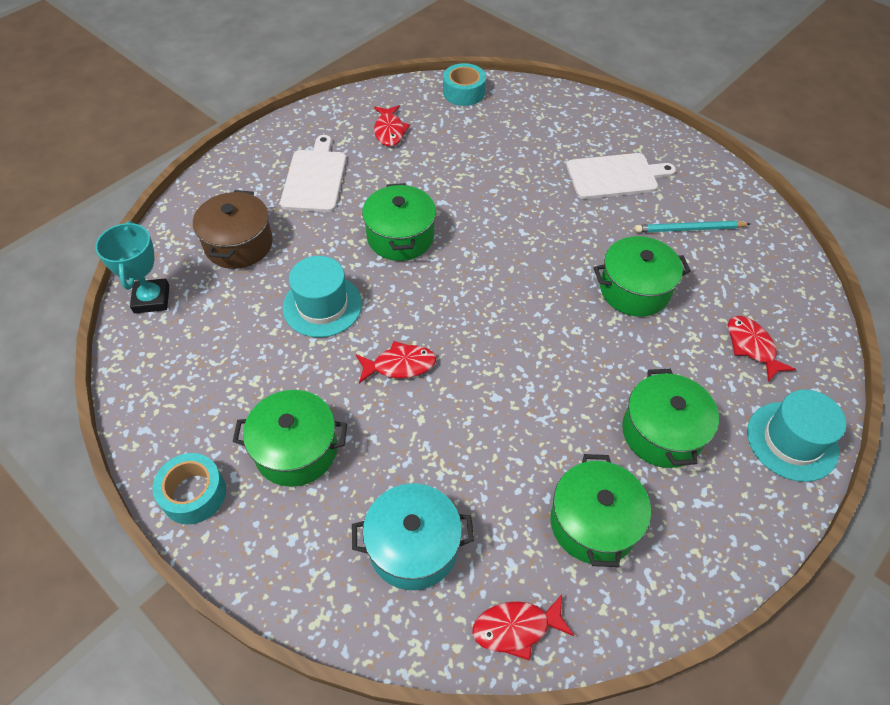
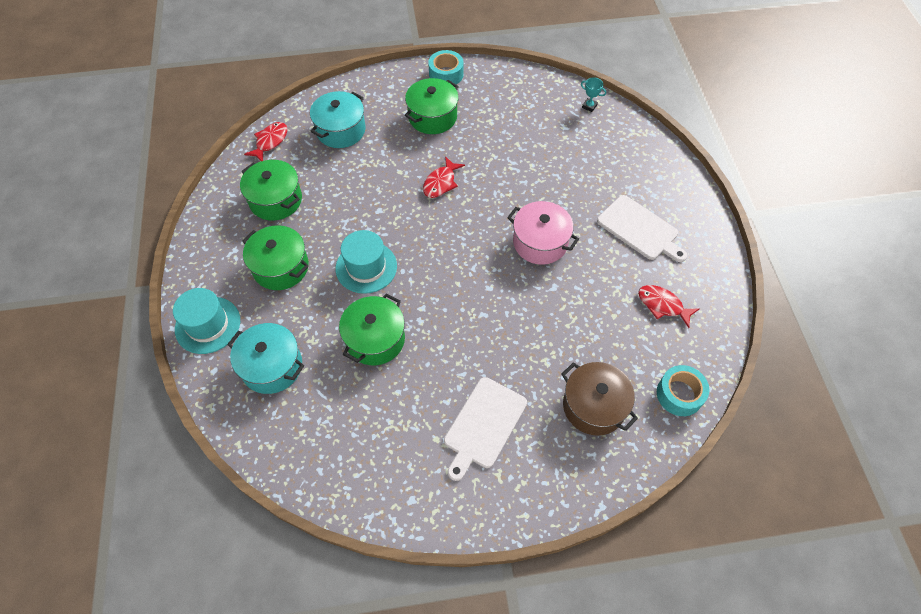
camera: 130 degrees right, 5 degrees up
(151, 299) = (589, 106): turquoise trophy -> turquoise trophy, size x0.53
(238, 244) = (604, 160): brown pot -> brown pot (594, 406)
(322, 305) = (516, 173): turquoise hat -> turquoise hat (366, 267)
(400, 237) = (540, 242): green pot -> pink pot
(689, 229) = (387, 426): turquoise pencil -> none
(752, 347) = (272, 366): red fish -> turquoise pot

